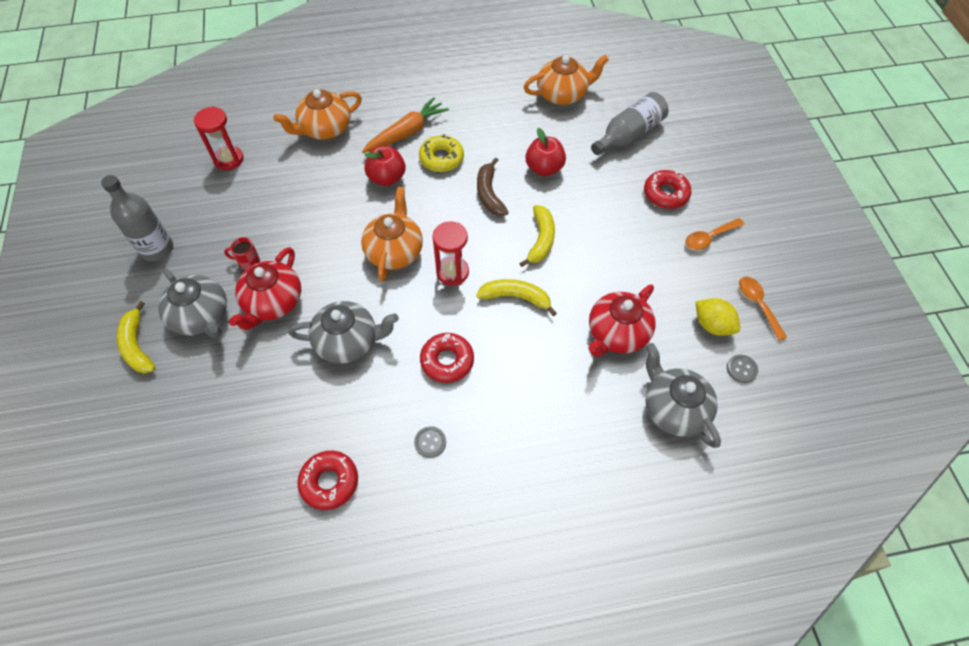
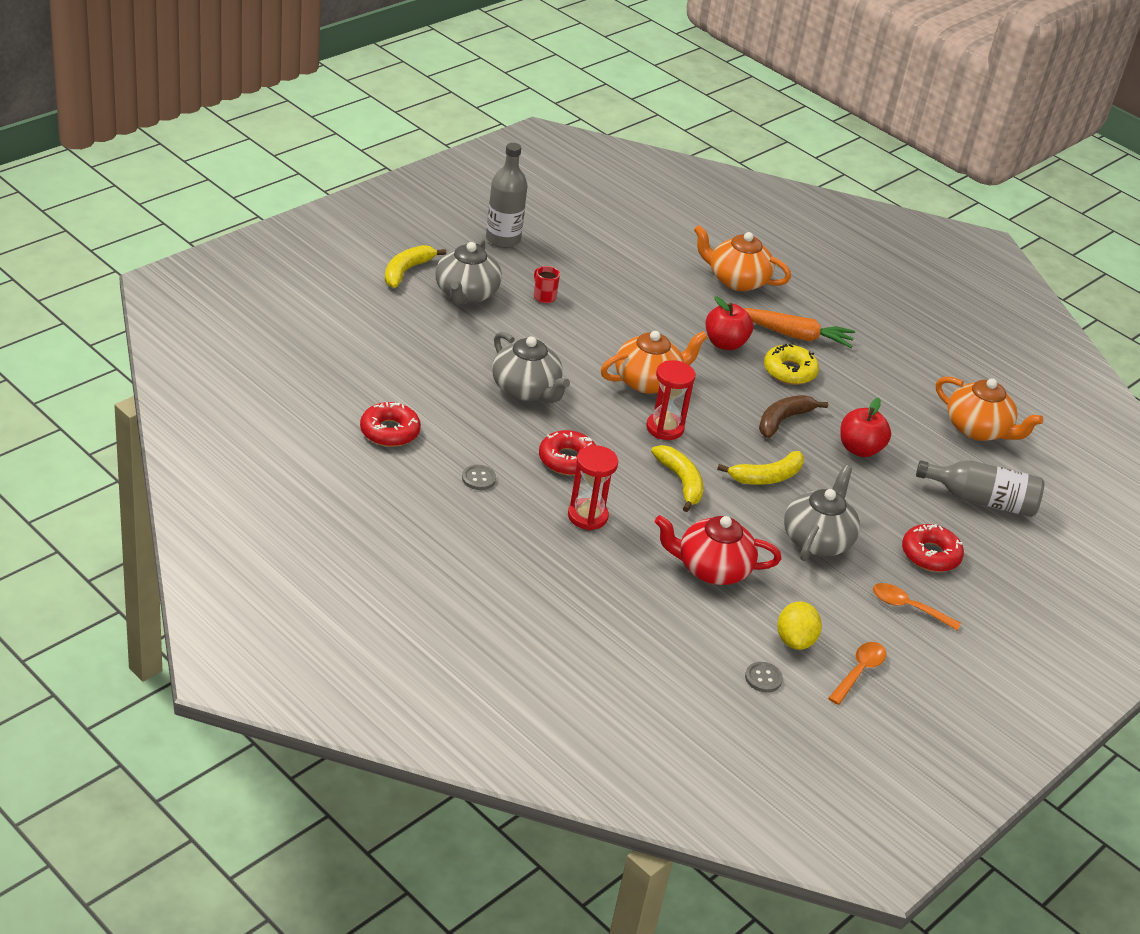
camera: 50 degrees right, 20 degrees down
(228, 159) = (636, 237): red hourglass -> red hourglass (587, 516)
(273, 303) = (519, 328): red teapot -> none
(673, 409) = (666, 637): grey teapot -> grey teapot (817, 539)

